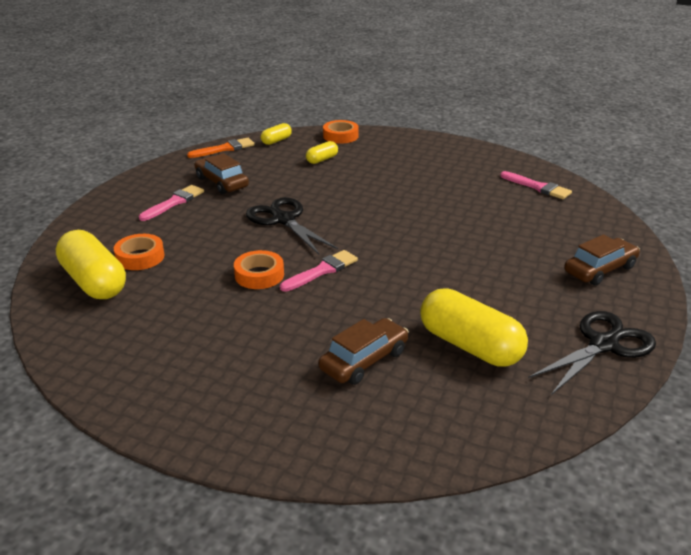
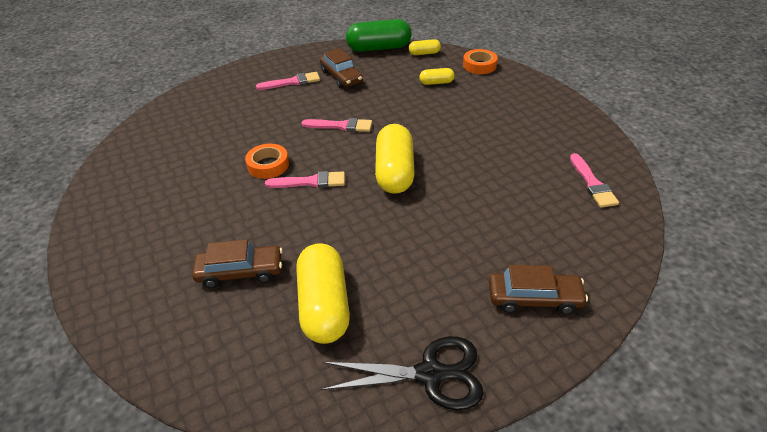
camera: 40 degrees right, 10 degrees up
(94, 282) = (177, 124): yellow capsule -> yellow capsule (395, 172)
(140, 257) = (221, 117): orange tape -> none
(222, 182) = (341, 77): brown car -> brown car turned 150 degrees clockwise
(224, 149) = (379, 48): orange brush -> green capsule
(283, 220) = (341, 126): black scissors -> pink brush

